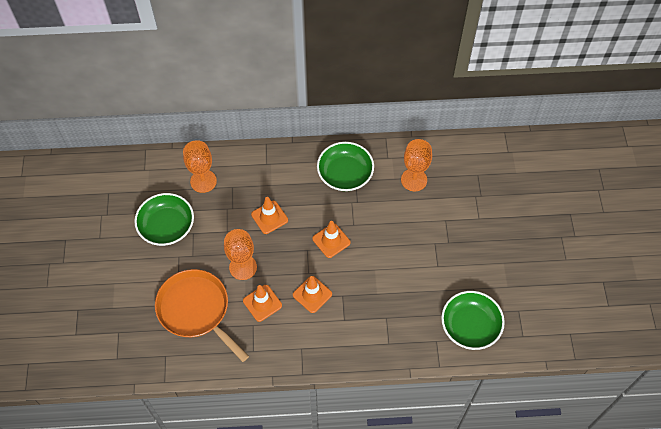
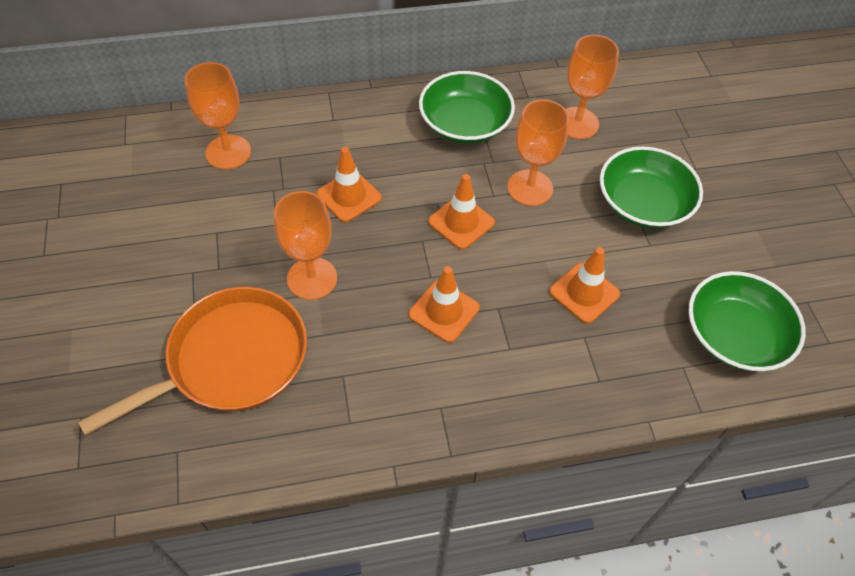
camera: 10 degrees left, 5 degrees down
(167, 226) = (168, 226): green bowl -> green bowl (643, 203)
(196, 310) = (231, 360): orange pan -> orange pan turned 105 degrees clockwise
(262, 303) = (355, 335): orange traffic cone -> orange traffic cone (584, 293)
(375, 222) = (530, 188): none -> orange goblet

